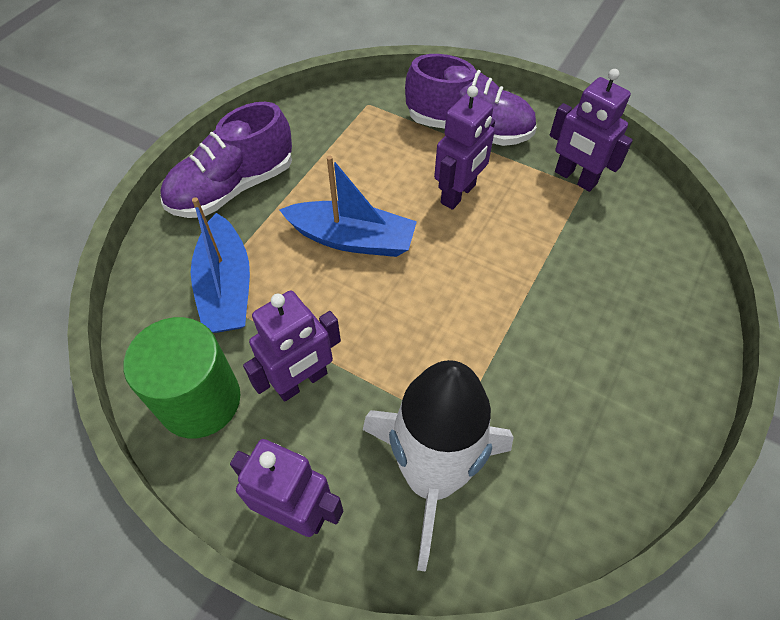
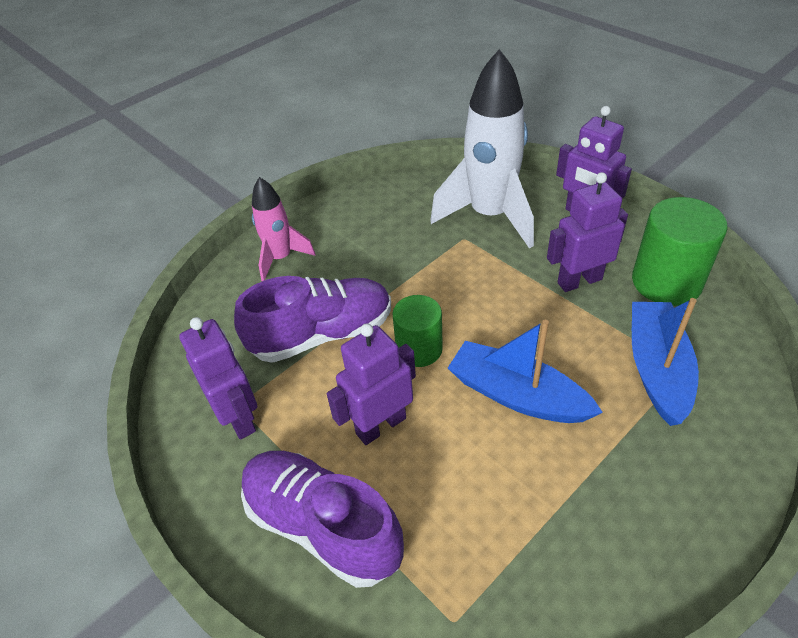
camera: 160 degrees left, 10 degrees down
(233, 188) = (667, 497): purple shoe -> purple shoe (322, 334)
(453, 264) = (419, 349): none -> green cylinder
(662, 345) = (281, 258): none -> pink rocket

